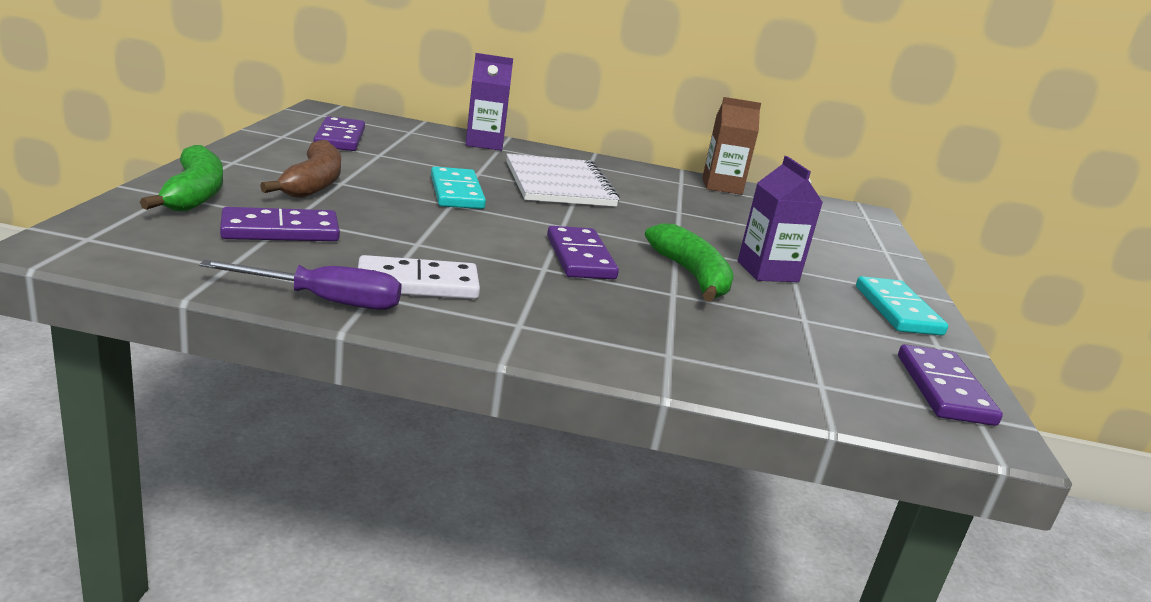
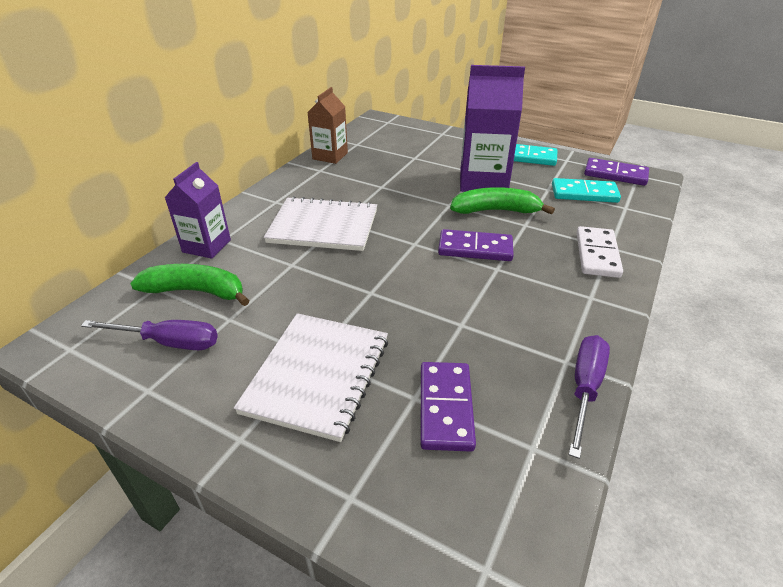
camera: 65 degrees left, 15 degrees up
(194, 194) = (349, 474): green banana -> green banana (196, 291)
(313, 183) = (317, 375): brown banana -> white notebook
(340, 138) = (168, 342): purple domino -> purple screwdriver
(417, 283) = (540, 334): white domino -> white domino (597, 254)
(457, 192) = (343, 285): turquoise domino -> turquoise domino (584, 193)
(767, 271) = (483, 181): purple carton -> purple carton, size x1.60

